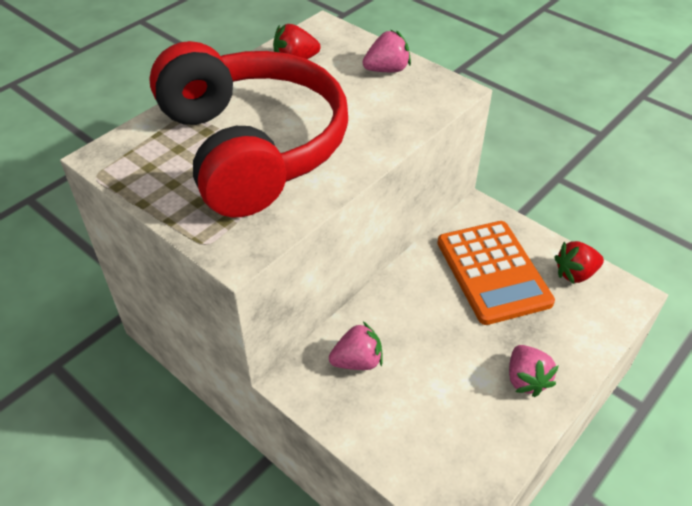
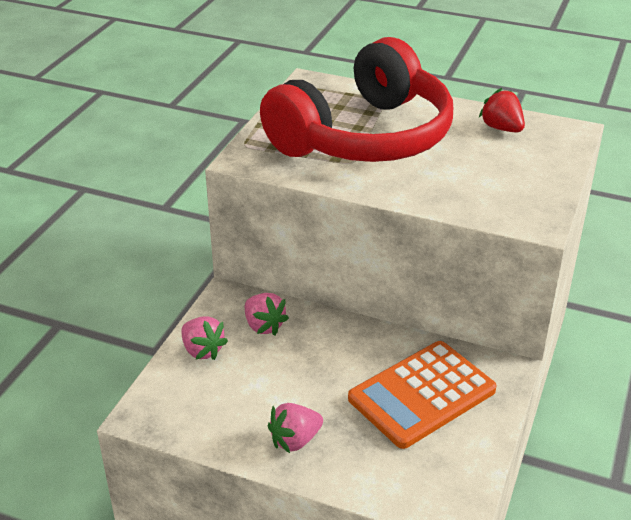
camera: 70 degrees right, 10 degrees down
(387, 70) = (535, 179): pink strawberry -> pink strawberry (202, 350)
(575, 274) = (461, 461): red strawberry -> none

